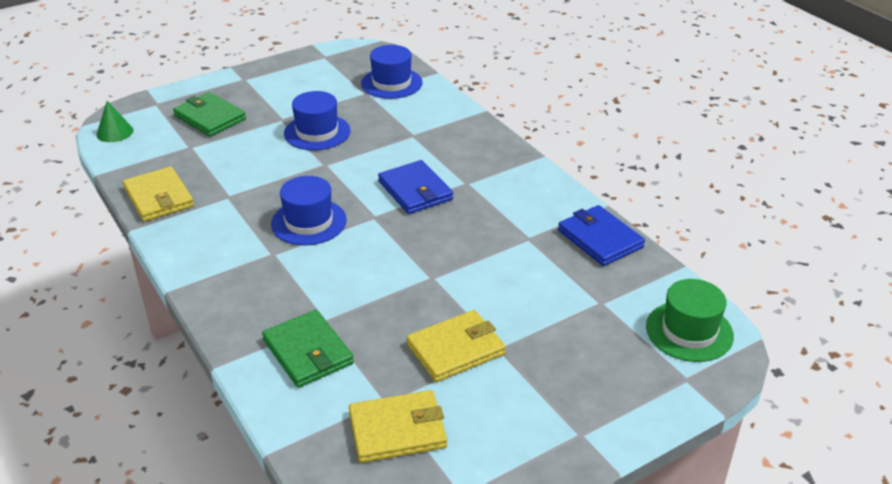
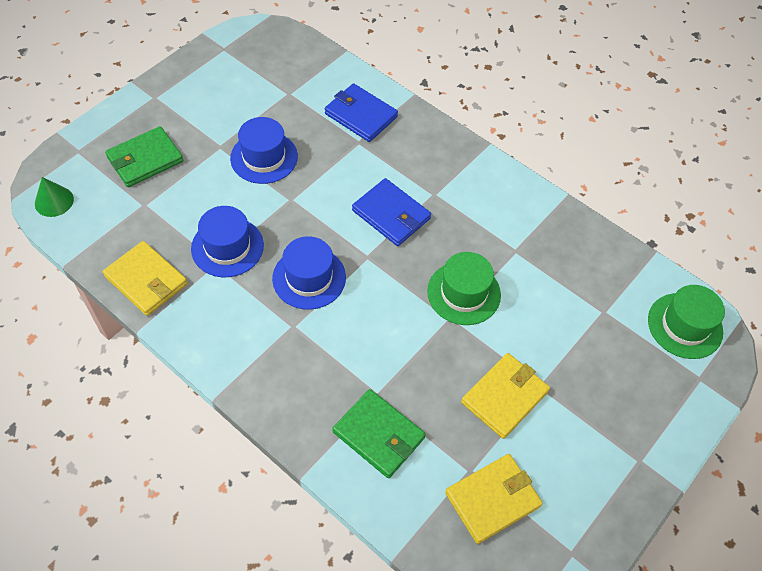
camera: 20 degrees left, 20 degrees up
(210, 117) = (145, 159): green wallet -> green wallet turned 60 degrees counterclockwise
(391, 83) = (308, 74): blue hat -> blue hat (227, 247)
(456, 260) = (463, 293): none -> green hat
(600, 239) = (576, 237): blue wallet -> blue wallet (360, 115)

